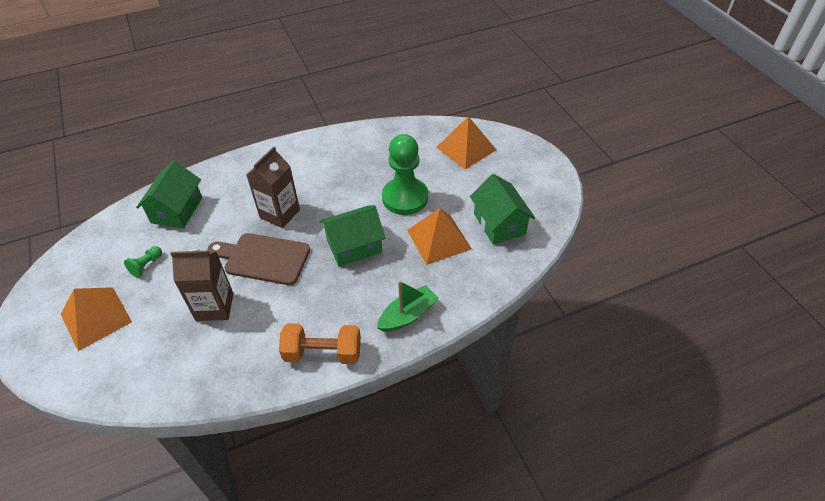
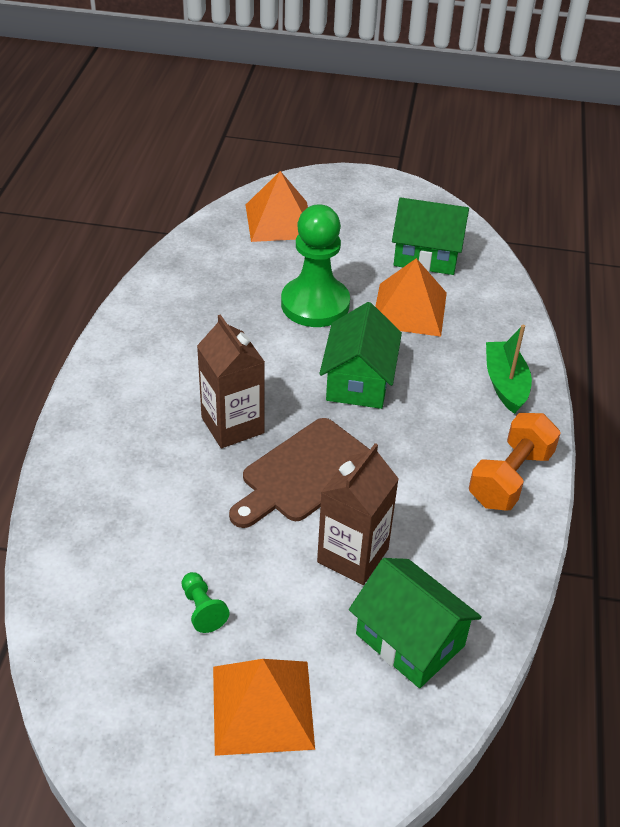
camera: 60 degrees left, 5 degrees down
(177, 210) = (112, 534): green house -> green house (410, 640)

